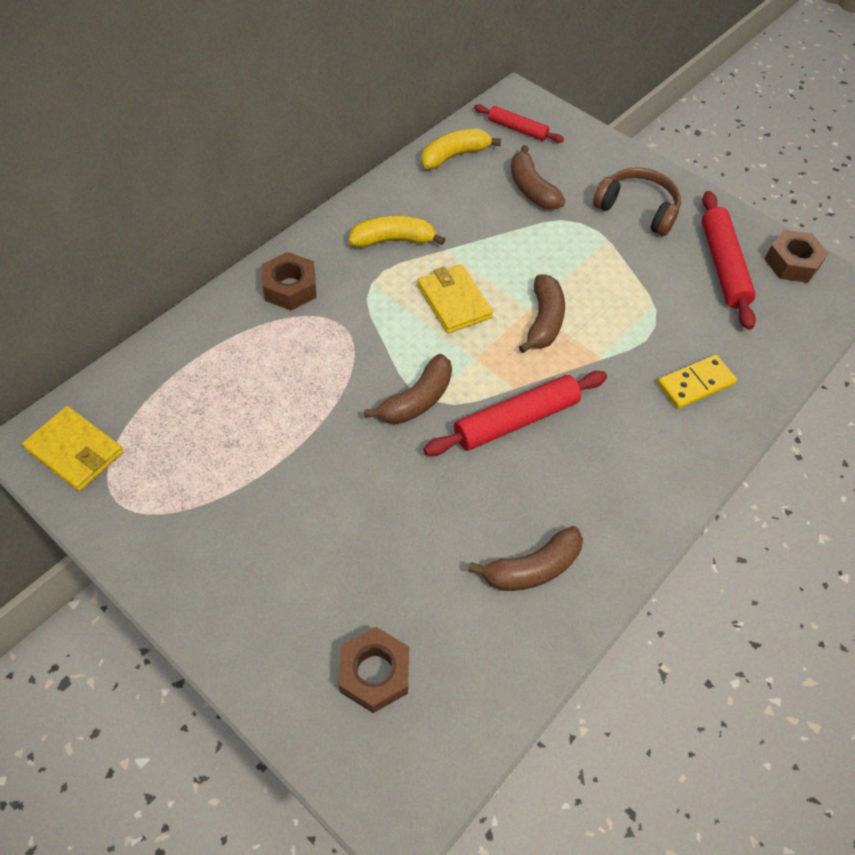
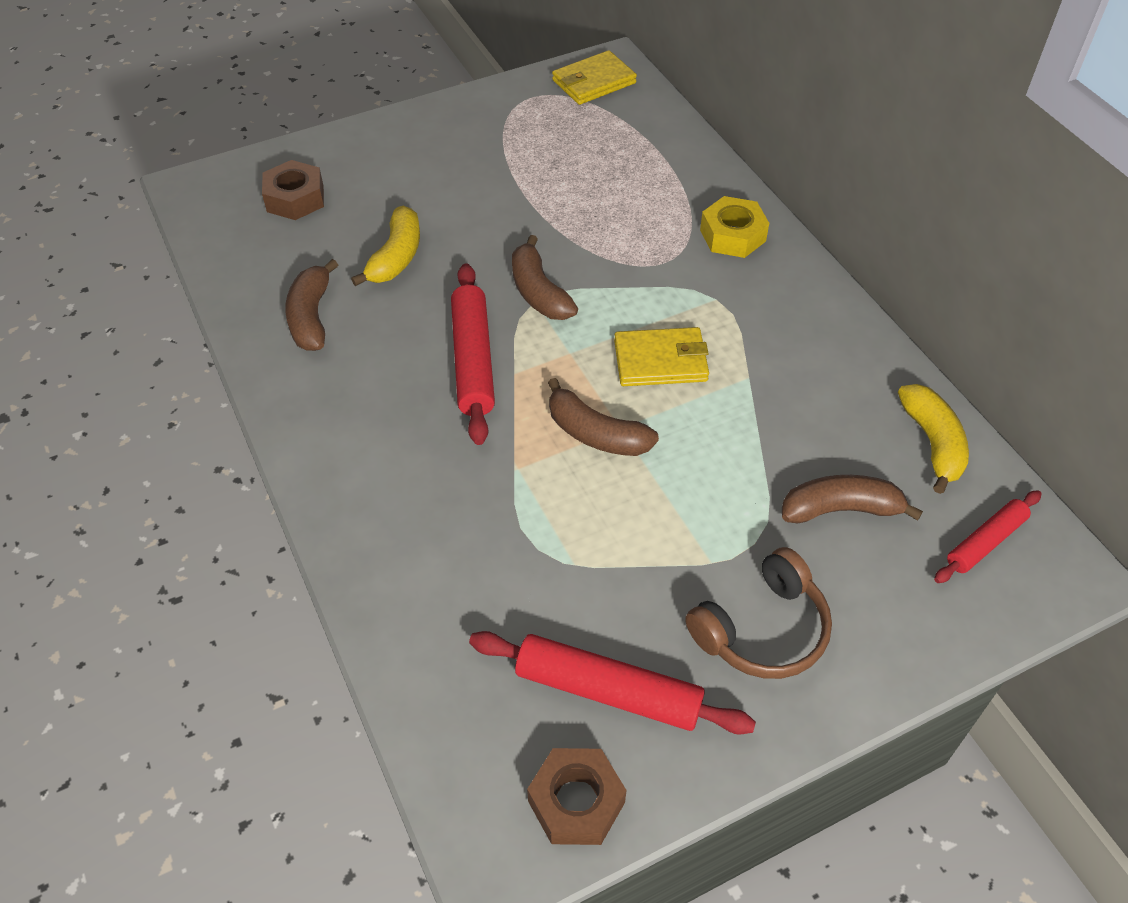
camera: 115 degrees right, 5 degrees down
(290, 288) = (732, 235): brown nut -> yellow nut
(393, 240) = (780, 335): yellow banana -> yellow banana (396, 257)
(695, 384) = (430, 549): yellow domino -> none

